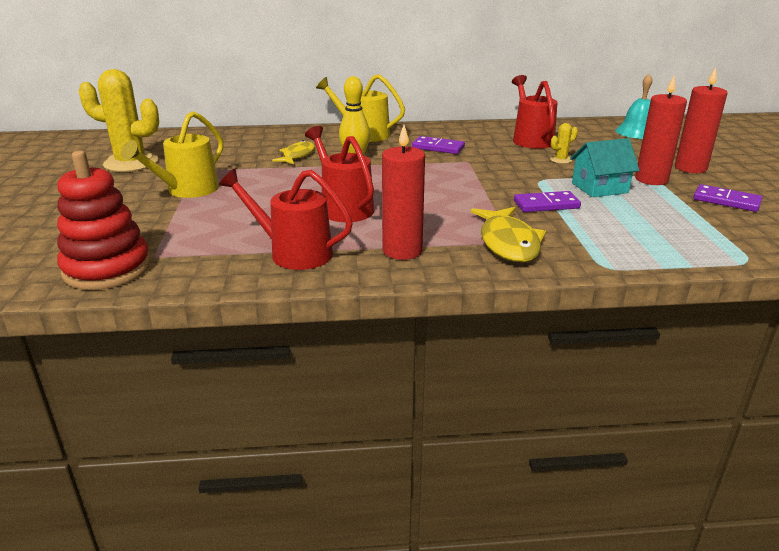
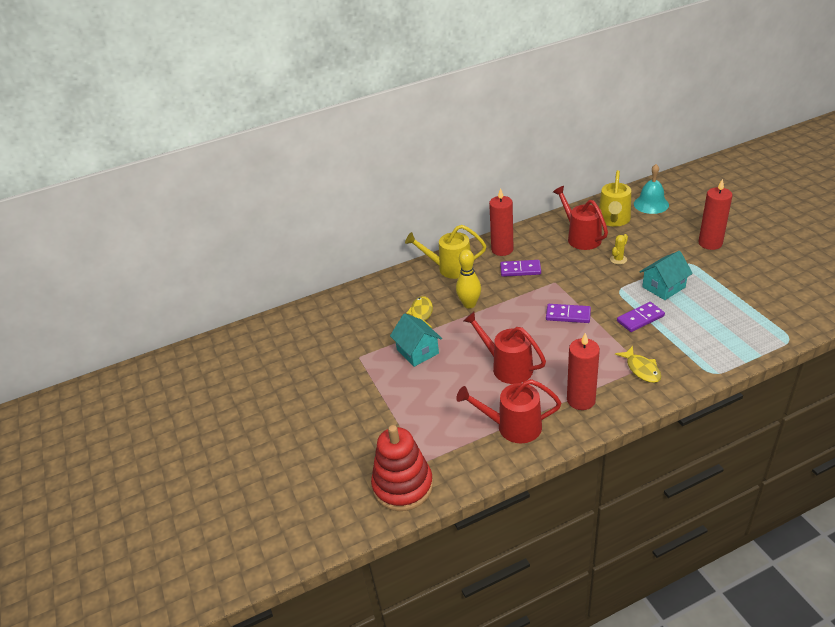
camera: 15 degrees left, 10 degrees up
(131, 163) = (298, 364): yellow cactus -> none
(187, 190) = (377, 384): yellow watering can -> yellow watering can (613, 220)
(259, 178) = (417, 351): none -> turquoise house
(508, 243) = (641, 369): yellow fish -> yellow fish, size x0.65
(651, 179) = (691, 266): red candle -> red candle (502, 249)
(726, 201) = (750, 277): purple domino -> purple domino (568, 315)

